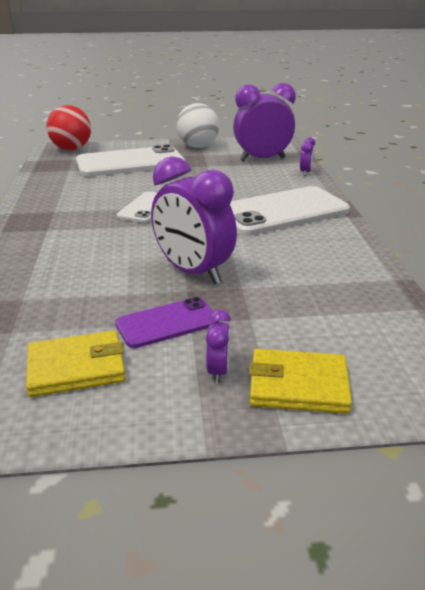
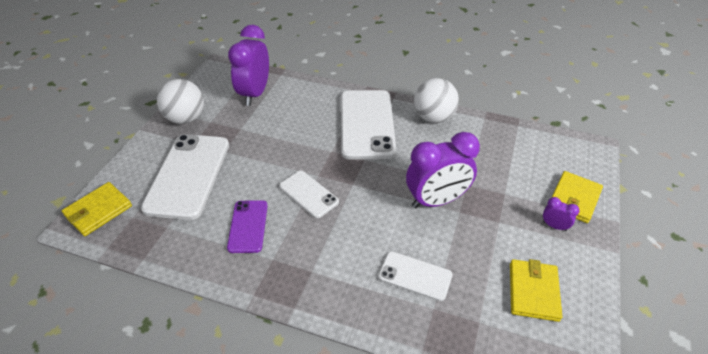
camera: 65 degrees left, 15 degrees up
(65, 280) = (415, 276): none -> white phone
(71, 149) = (98, 211): red ball -> yellow wallet
(167, 323) = (497, 233): purple phone -> purple phone (248, 226)
(305, 172) = (302, 83): purple clock -> none
(345, 245) = (433, 117): none -> white ball

